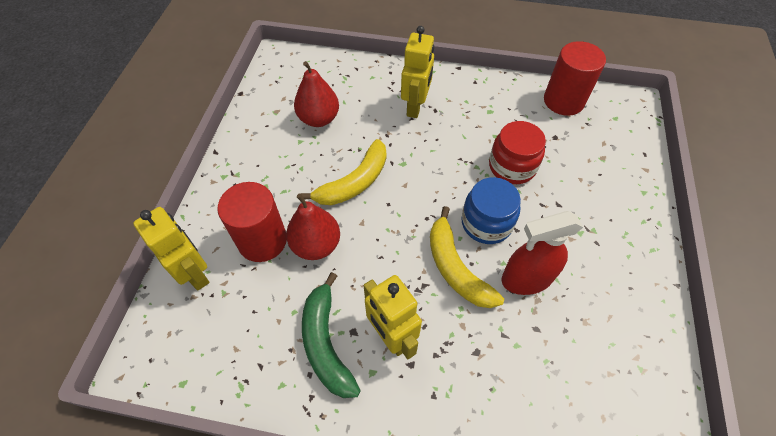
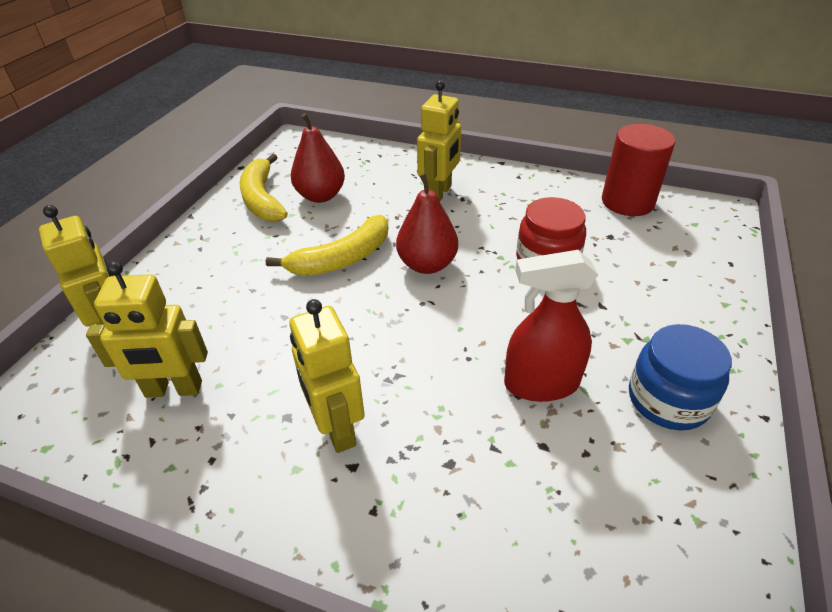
camera: 10 degrees right, 15 degrees down
(261, 321) = (173, 389): none -> yellow robot
(262, 240) = (209, 305): red cylinder -> none
(316, 245) = (273, 316): red pear -> red pear (427, 264)
(326, 343) = (246, 425): green banana -> none
(456, 268) = (446, 360): yellow banana -> yellow banana (262, 199)
(486, 223) = (499, 316): blue jar -> blue jar (668, 399)

